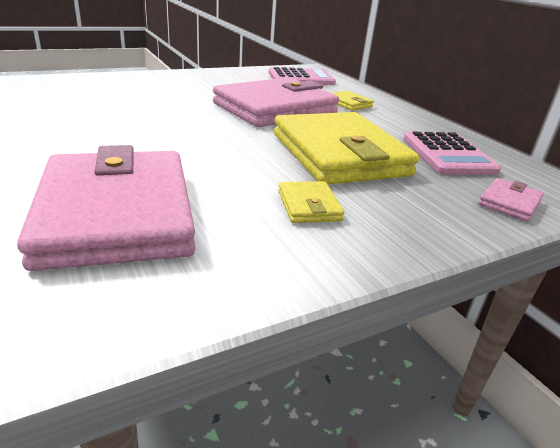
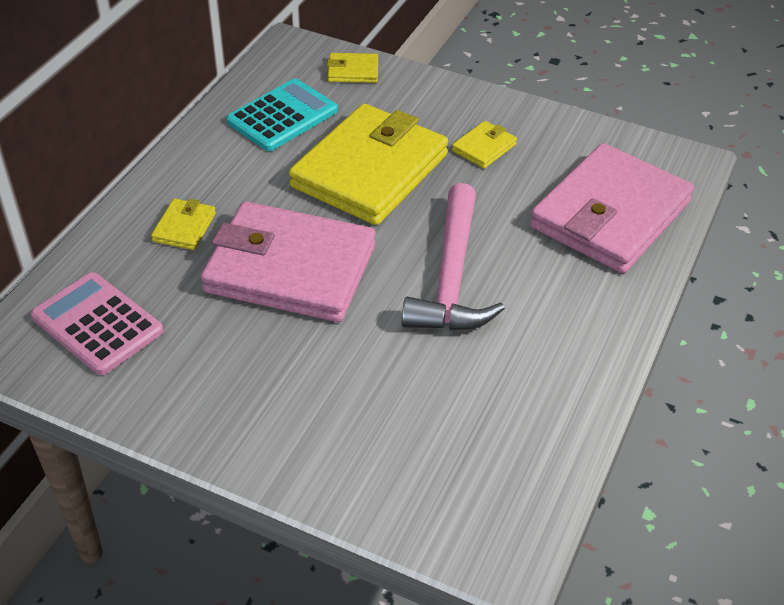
camera: 125 degrees left, 15 degrees up
(189, 134) = (451, 277): none -> pink hammer
(448, 155) = (282, 116): pink calculator -> turquoise calculator
(509, 203) = (353, 71): pink wallet -> yellow wallet

